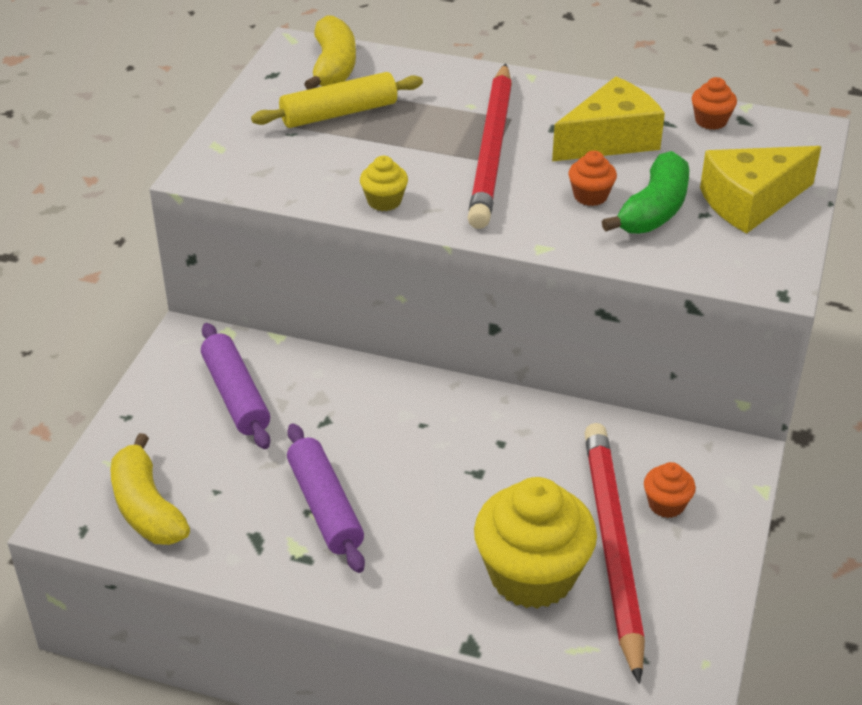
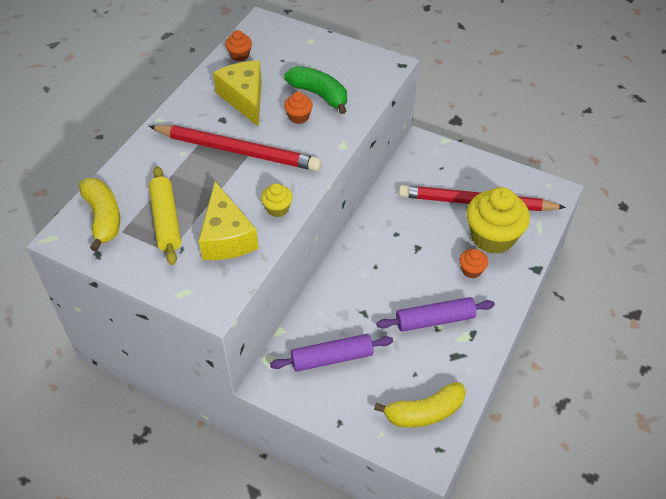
camera: 80 degrees left, 10 degrees up
(333, 67) = (103, 218): yellow banana -> yellow banana turned 60 degrees clockwise
(666, 504) = (450, 177): orange cupcake -> orange cupcake (471, 270)
(750, 202) = (321, 58): yellow cheese -> yellow cheese (226, 237)

